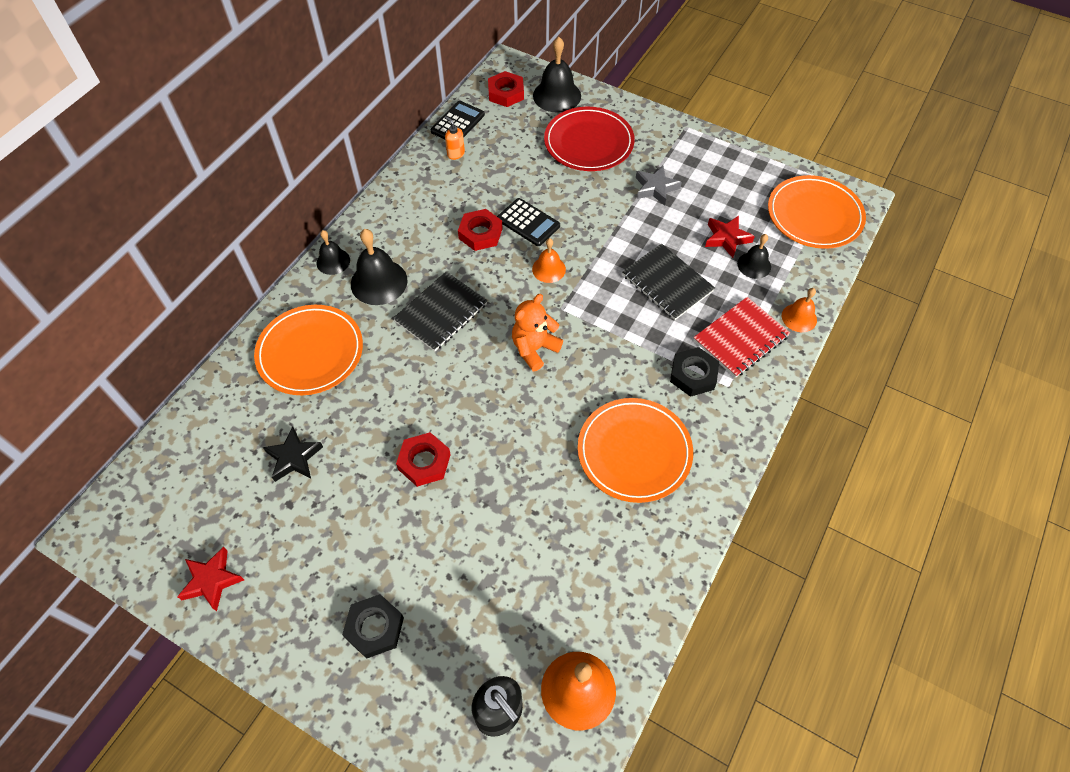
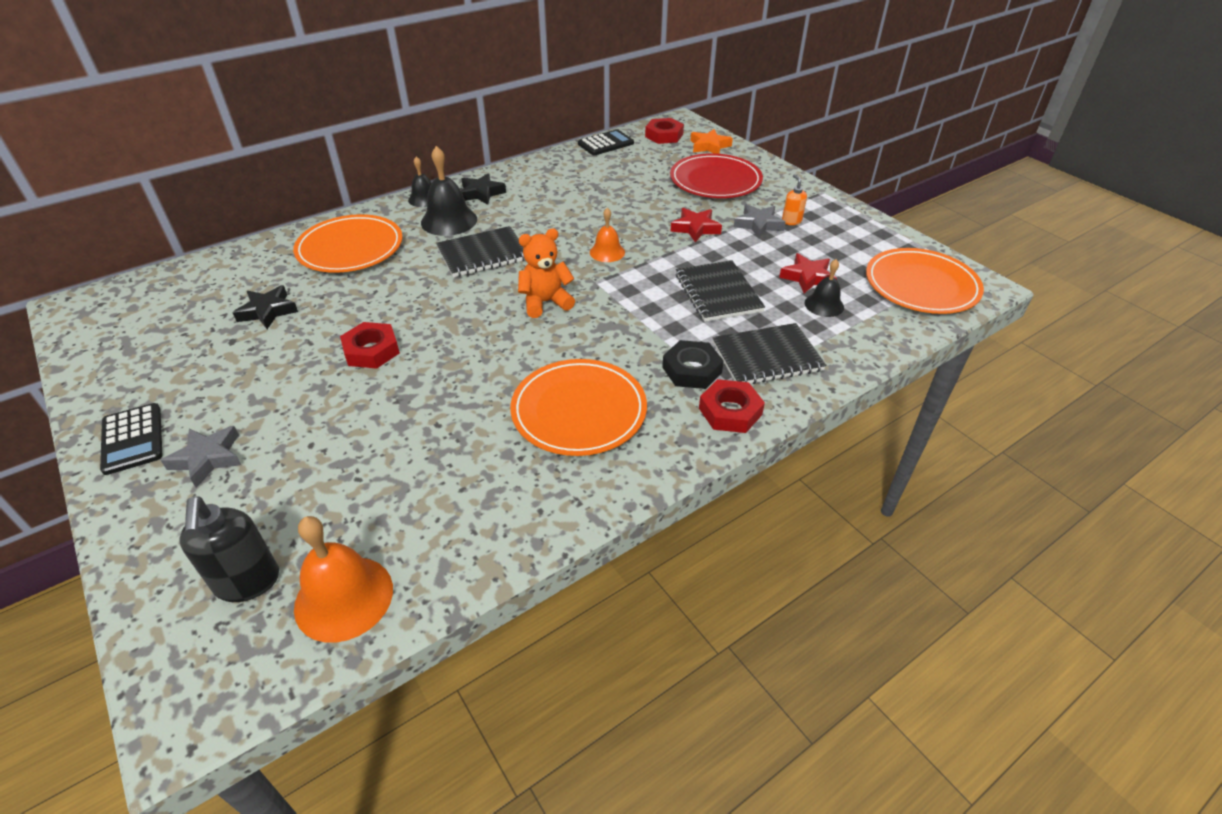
camera: 25 degrees right, 15 degrees down
(212, 580) = (118, 371): red star -> red star (695, 228)
(374, 628) = (207, 458): black nut -> grey star
(384, 234) = (481, 193): none -> black star
(455, 154) = (587, 161): orange soap dispenser -> orange soap dispenser (791, 221)
(480, 233) = (565, 213): red nut -> red nut (730, 411)
(528, 223) = (614, 217): black calculator -> black calculator (132, 439)
(557, 95) = (709, 146): black bell -> orange star
(740, 338) = (767, 357): red notebook -> black notebook
(799, 317) = (848, 360): orange bell -> none

